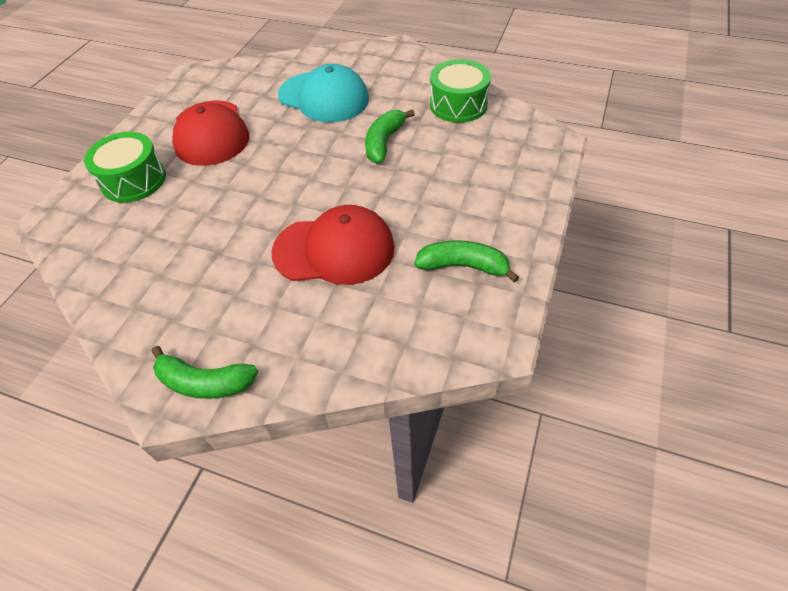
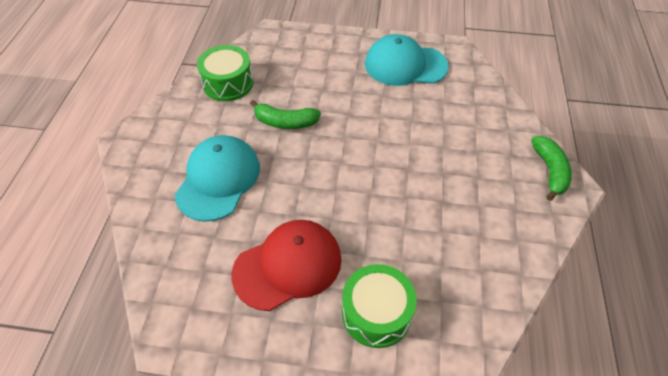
camera: 105 degrees left, 0 degrees up
(334, 250) = (414, 130): red cap -> none
(463, 266) = (405, 65): green banana -> turquoise cap

